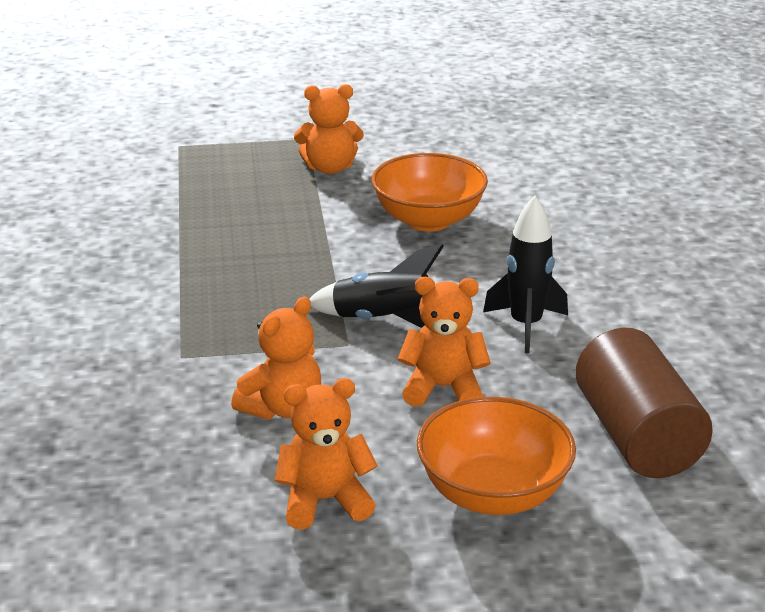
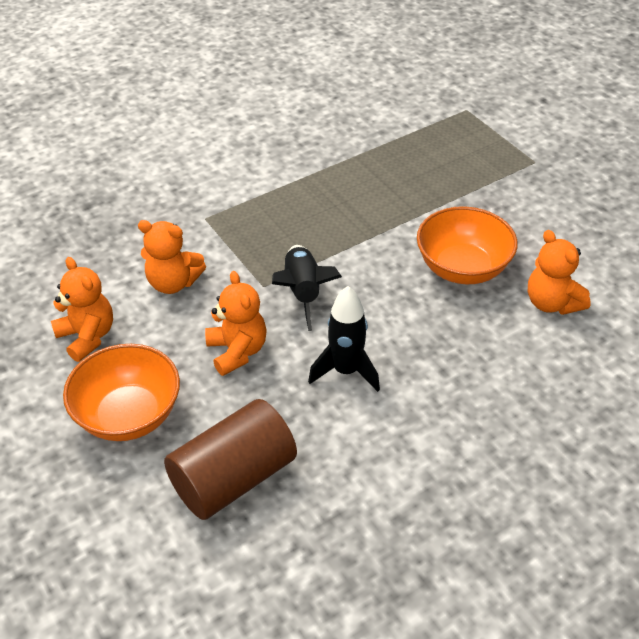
camera: 65 degrees right, 15 degrees up
(330, 168) = (498, 190): orange teddy bear -> orange teddy bear (552, 303)

